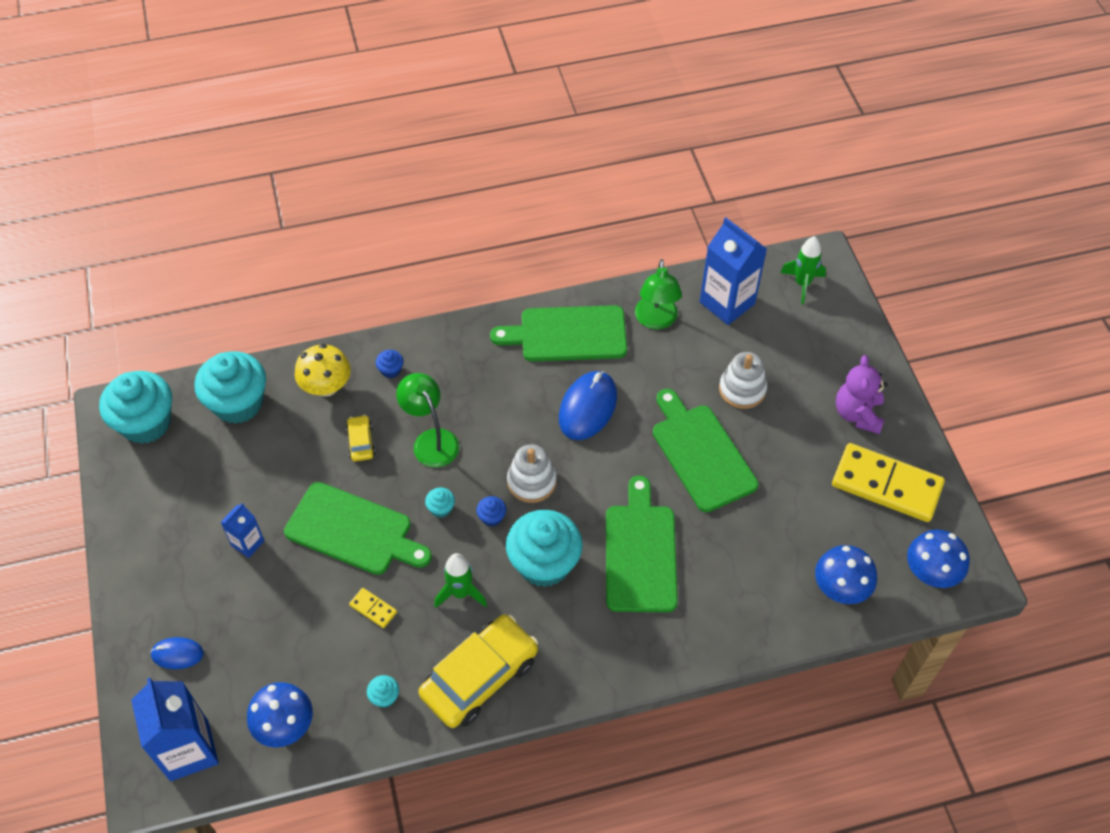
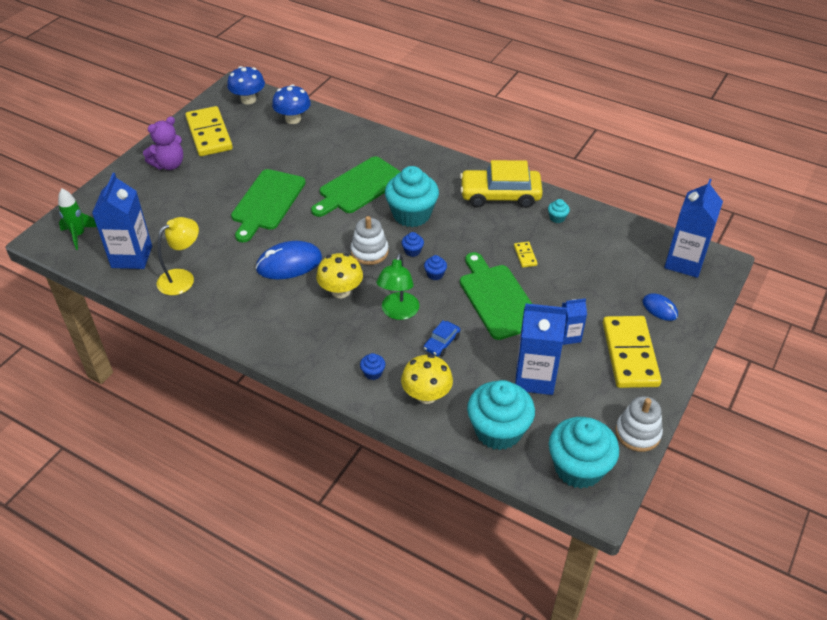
camera: 135 degrees left, 10 degrees down
(173, 570) = (630, 354): none -> yellow domino
(246, 474) = (534, 378): none -> blue carton
(285, 726) = (621, 239): blue mushroom -> none
(361, 442) = (441, 343): yellow car -> blue car
(441, 508) = (435, 274): turquoise cupcake -> blue cupcake
(461, 593) = (470, 231): green rocket -> none
(507, 419) = (341, 291): none -> yellow mushroom
(568, 334) = (240, 310): green cutting board -> none
(656, 320) = (182, 278): green lamp -> yellow lamp
(742, 389) = (200, 213): white stacking toy -> white stacking toy (637, 433)

